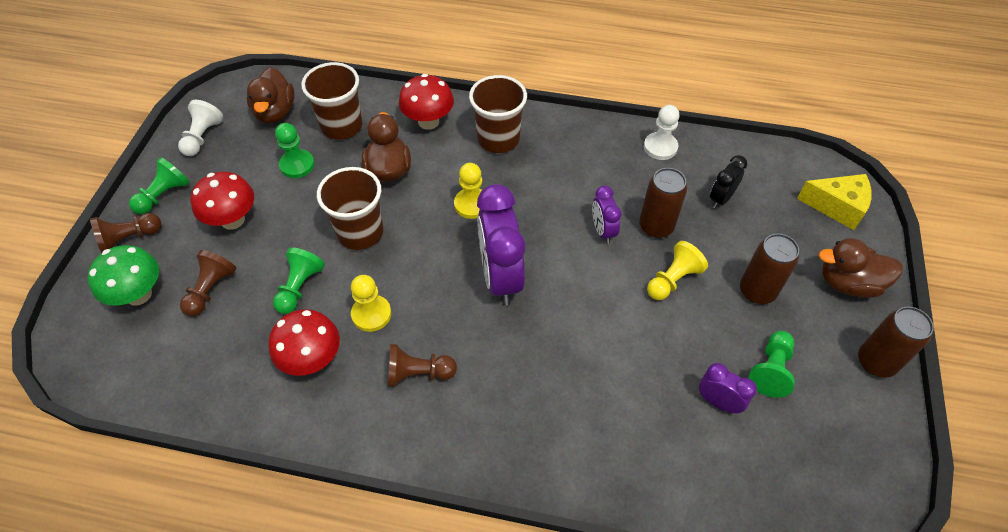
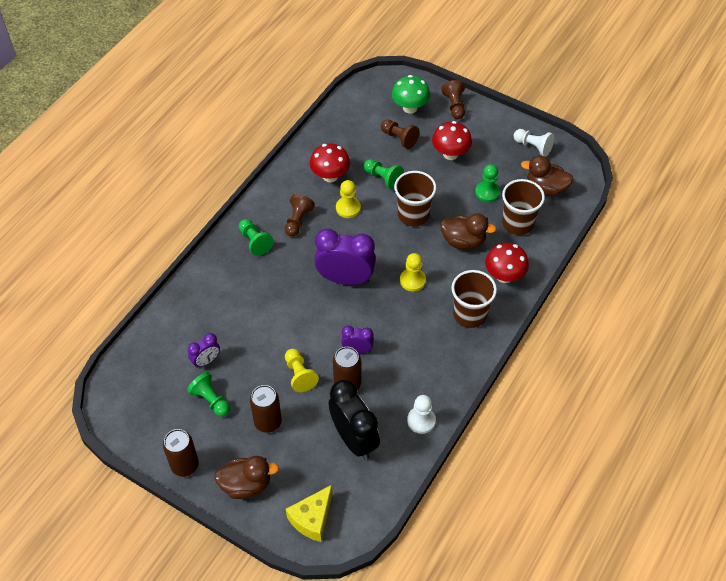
camera: 110 degrees right, 0 degrees up
(164, 195) = (485, 123): green pawn -> green pawn (255, 242)
(721, 198) = (354, 439): black clock -> black clock, size x1.95
(848, 283) = (246, 484): brown duck -> brown duck turned 60 degrees clockwise

